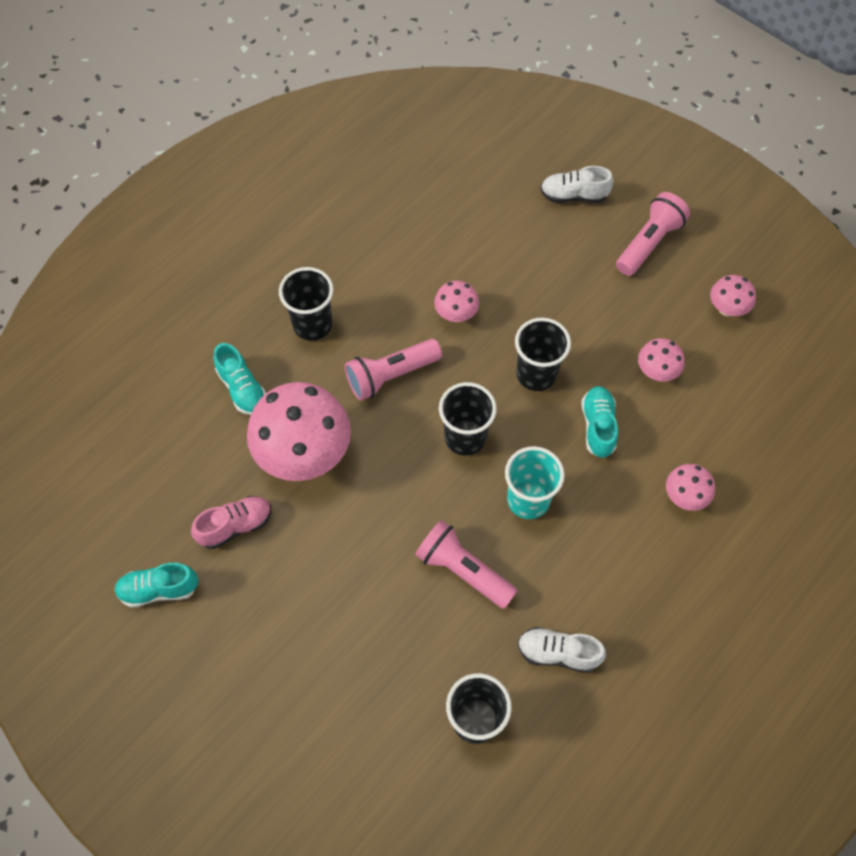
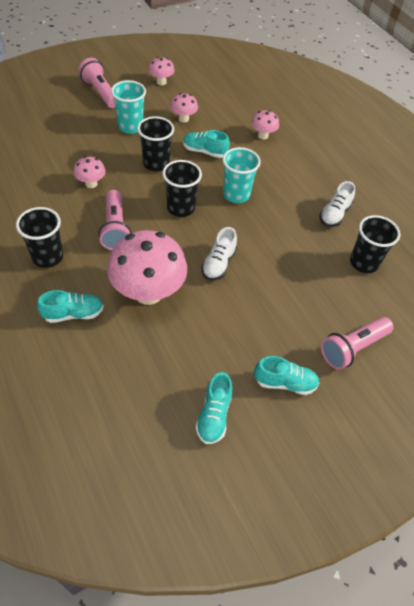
camera: 75 degrees left, 10 degrees down
(229, 658) = (285, 382): none -> turquoise shoe
(235, 526) = (184, 350): pink shoe -> none
(463, 570) = (269, 238): pink flashlight -> pink flashlight (352, 348)
(573, 195) = (45, 107): white shoe -> white shoe (218, 264)
(596, 311) = (130, 127): none -> turquoise cup

